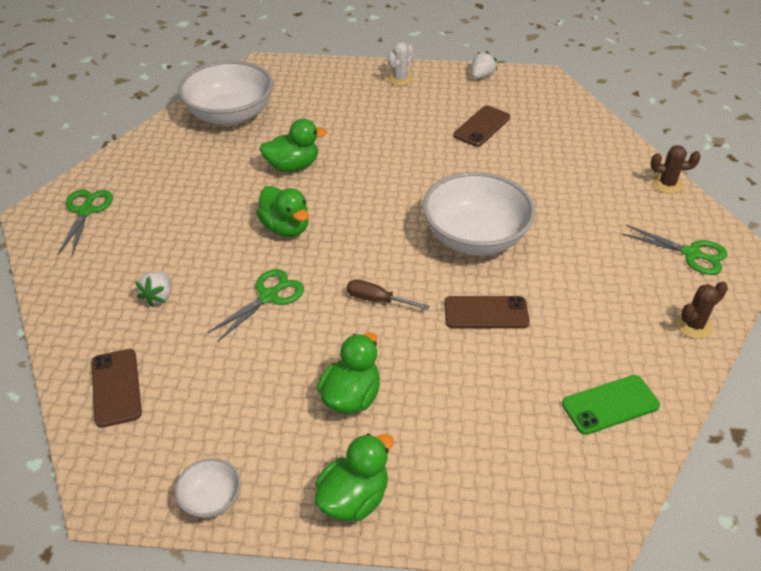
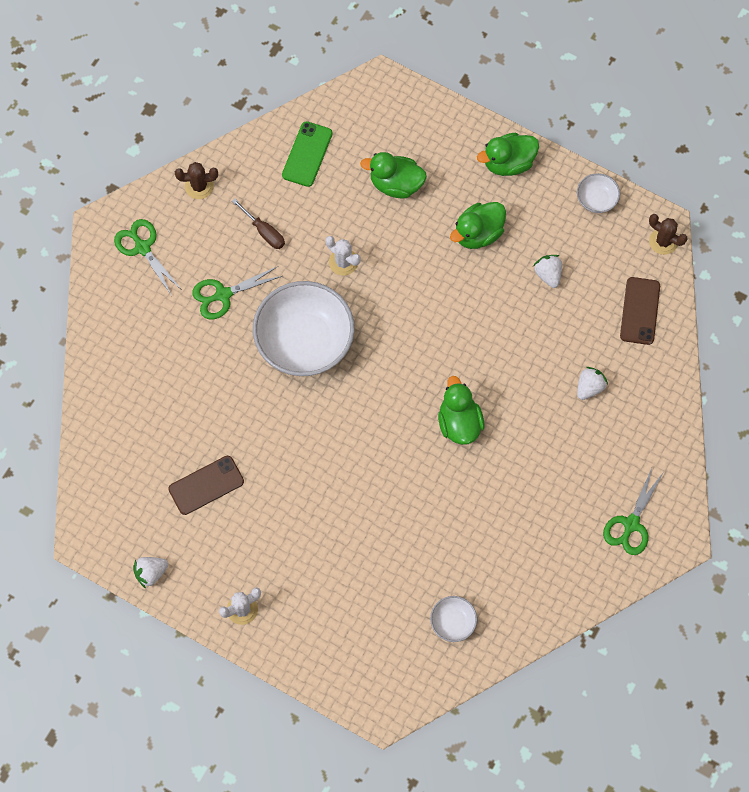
camera: 155 degrees left, 25 degrees up
(230, 115) = (453, 622): white bowl -> white bowl, size x0.44
(245, 385) = (548, 274): none -> white strawberry
(268, 296) = (502, 350): green scissors -> green scissors (223, 295)
(293, 166) = (420, 506): green duck -> green duck (396, 184)
(376, 300) = (419, 310): brown screwdriver -> brown screwdriver (264, 232)
(486, 313) = (343, 262): brown phone -> white cactus
(610, 404) = (307, 154): green phone -> green phone turned 75 degrees counterclockwise
(667, 184) = (94, 329): brown cactus -> brown cactus (663, 241)

